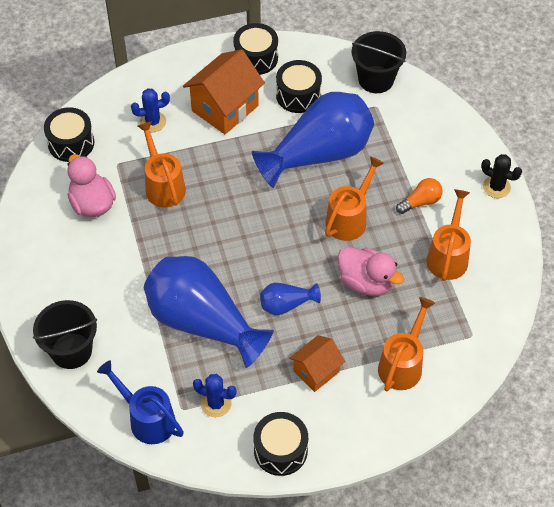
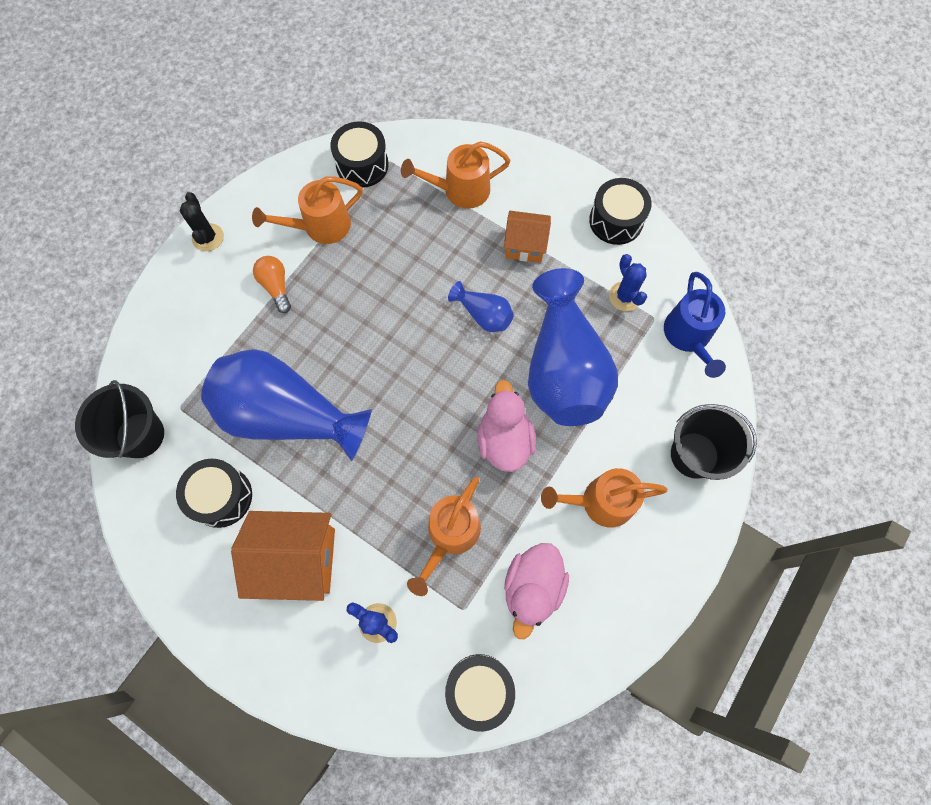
camera: 130 degrees left, 15 degrees up
(256, 58) = (197, 587): black drum -> black drum (362, 165)
(349, 218) = (345, 332): orange watering can -> orange watering can (600, 502)
(366, 282) = (404, 270): pink duck -> pink duck (504, 440)
(420, 202) = (276, 286): orange light bulb -> orange light bulb turned 45 degrees clockwise

